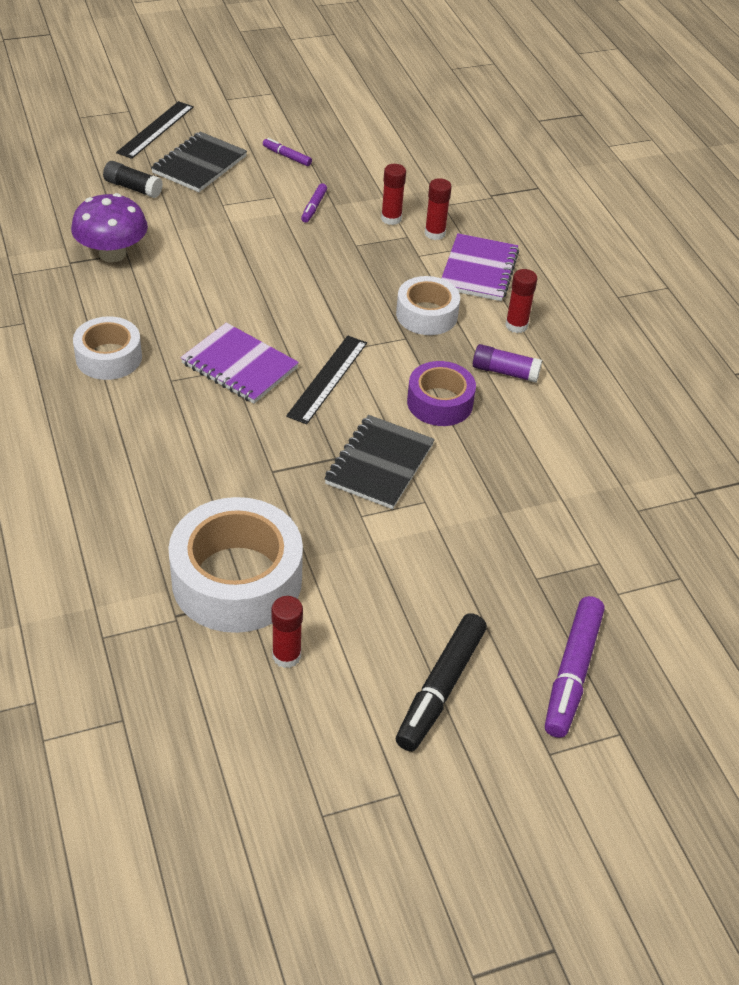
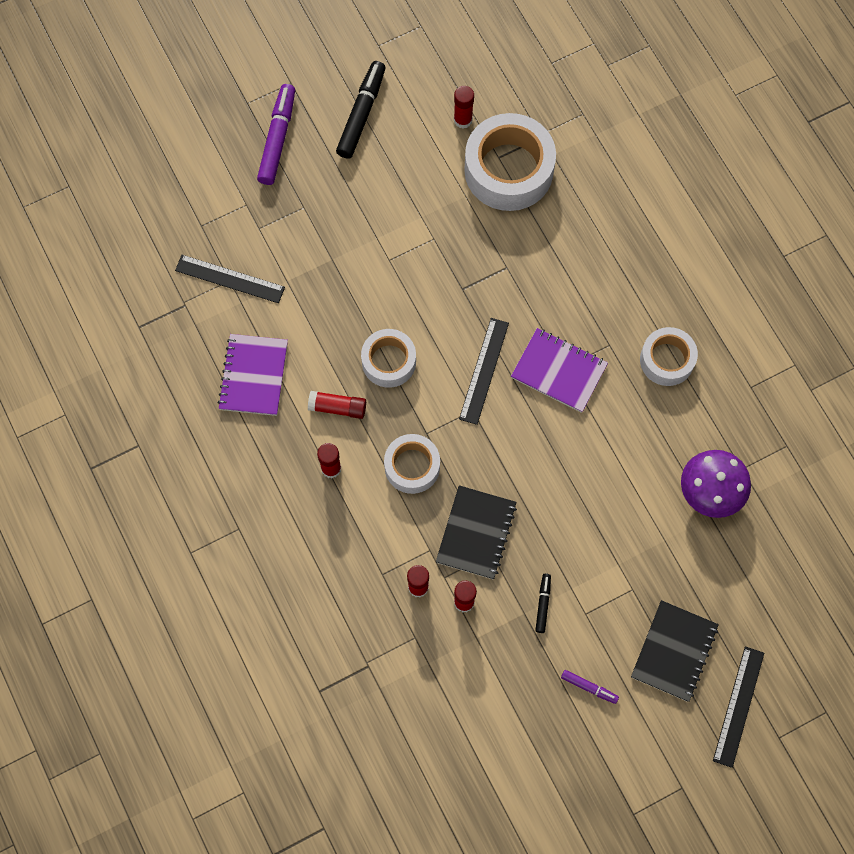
camera: 175 degrees right, 25 degrees up
(133, 188) = (726, 596): black glue stick -> none
(314, 207) = (543, 604): purple marker -> black marker
(379, 464) = (427, 288): black notebook -> black notebook (476, 533)
(440, 402) = (389, 361): purple tape -> white tape
(478, 270) = (371, 539): purple notebook -> purple notebook (254, 376)
(505, 372) = (337, 407): purple glue stick -> red glue stick
(637, 511) = (230, 279): none -> black ruler

